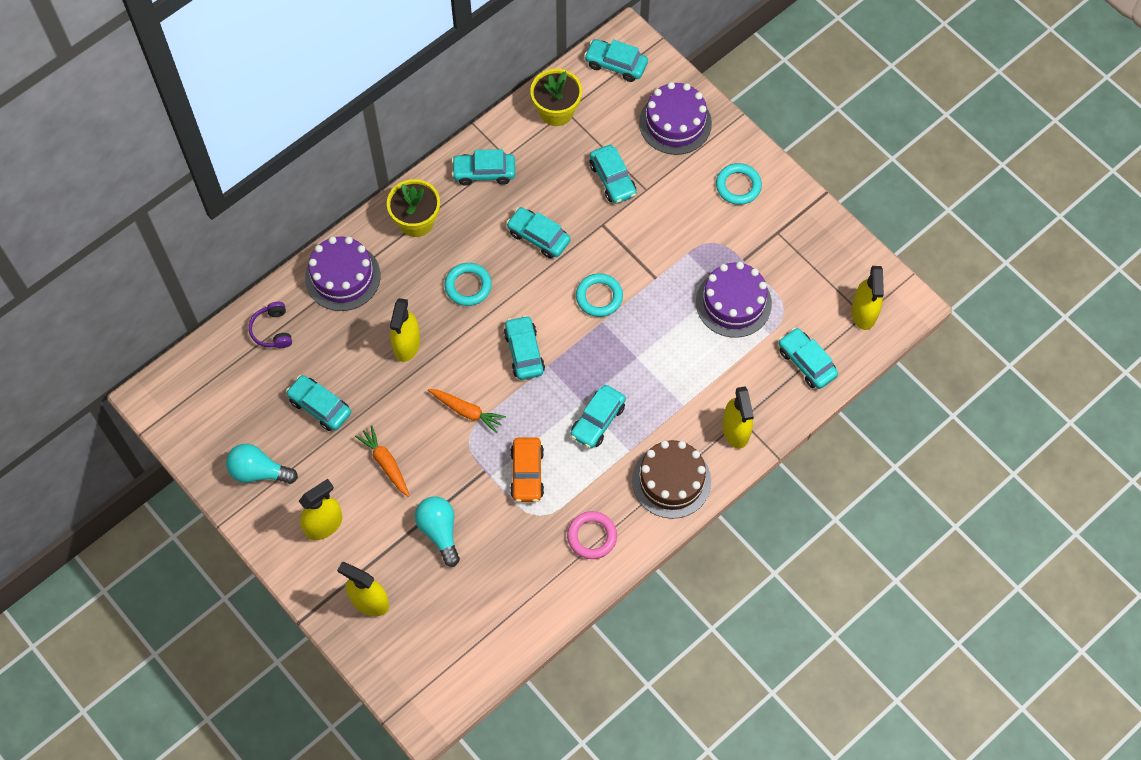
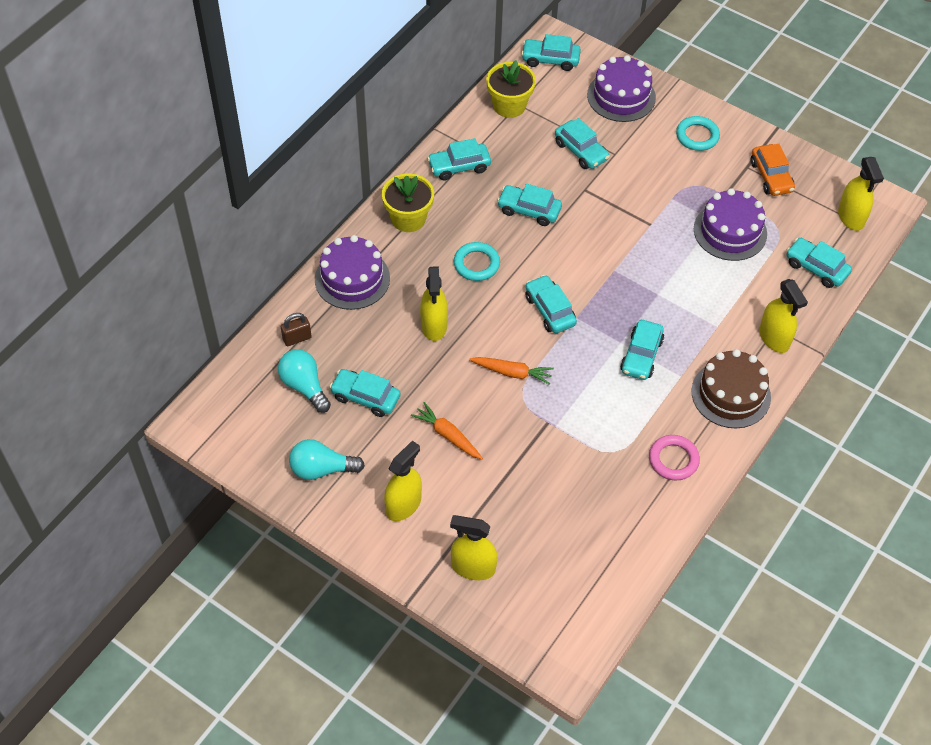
camera: 15 degrees left, 10 degrees down
(272, 330) = (297, 338): purple headphones -> brown padlock
(439, 531) = (522, 486): turquoise light bulb -> turquoise light bulb (304, 386)
(527, 473) = (590, 416): orange car -> orange car (771, 176)
(599, 297) = (604, 250): turquoise ring -> none

